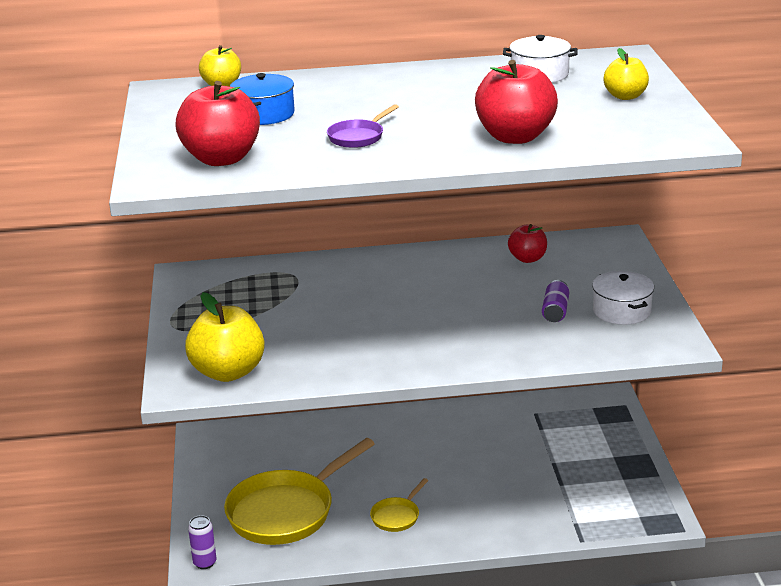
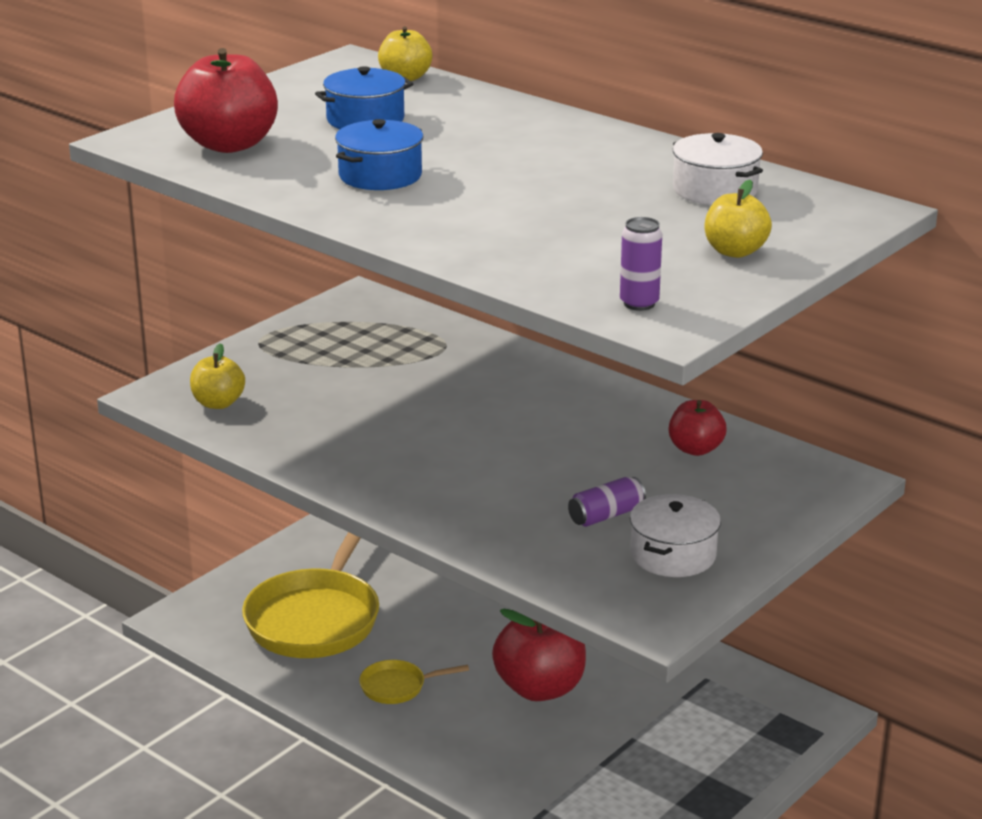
camera: 45 degrees right, 0 degrees up
(205, 563) = (183, 618): purple can -> purple can (639, 303)
(228, 372) = (218, 403): yellow apple -> yellow apple, size x0.58
(286, 512) = (316, 618): yellow pan -> yellow pan turned 75 degrees counterclockwise
(358, 137) = (380, 175): purple pan -> blue pot
(515, 137) = (509, 240): red apple -> red apple (540, 688)

